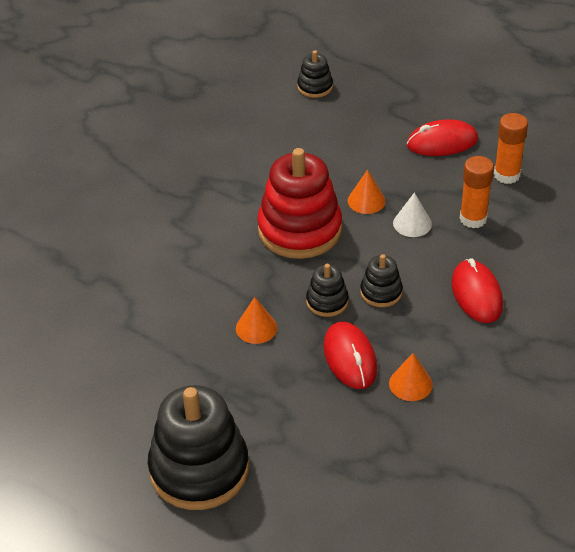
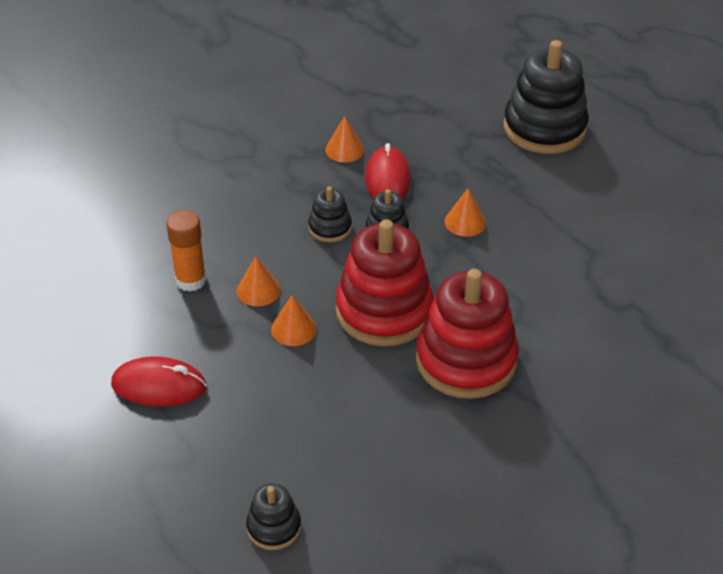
camera: 165 degrees left, 0 degrees up
(220, 207) = (466, 360): none -> red stacking toy
(412, 223) = (258, 290): white cone -> orange cone
(476, 294) = (240, 206): red mouse -> none
(507, 175) = (116, 323): orange glue stick -> none

